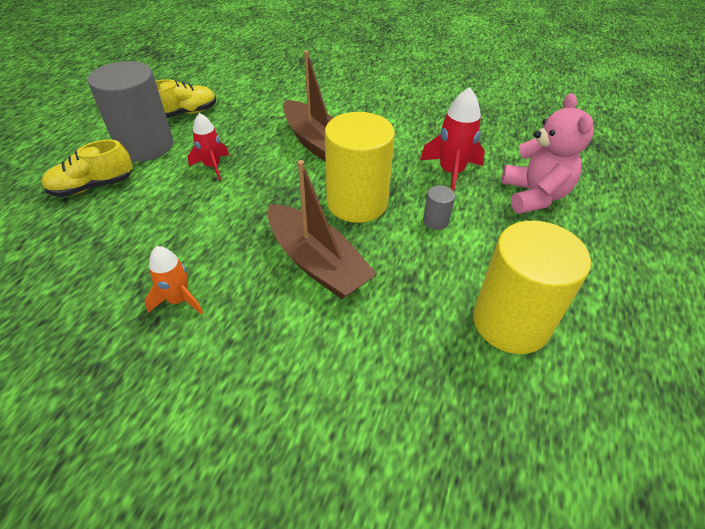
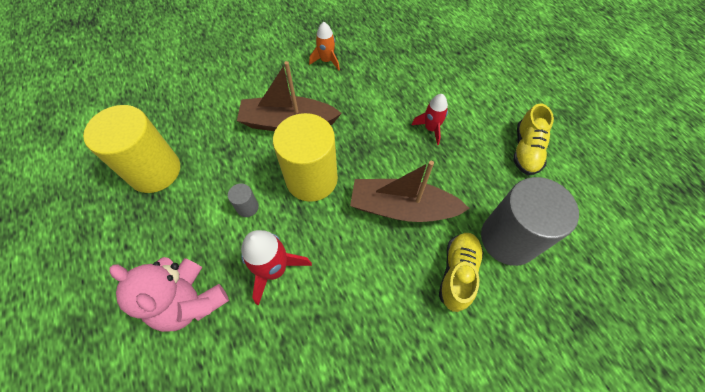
camera: 135 degrees right, 15 degrees up
(93, 186) = (460, 66): yellow shoe -> yellow shoe (457, 273)
(145, 146) = (491, 107): grey cylinder -> grey cylinder (508, 238)

